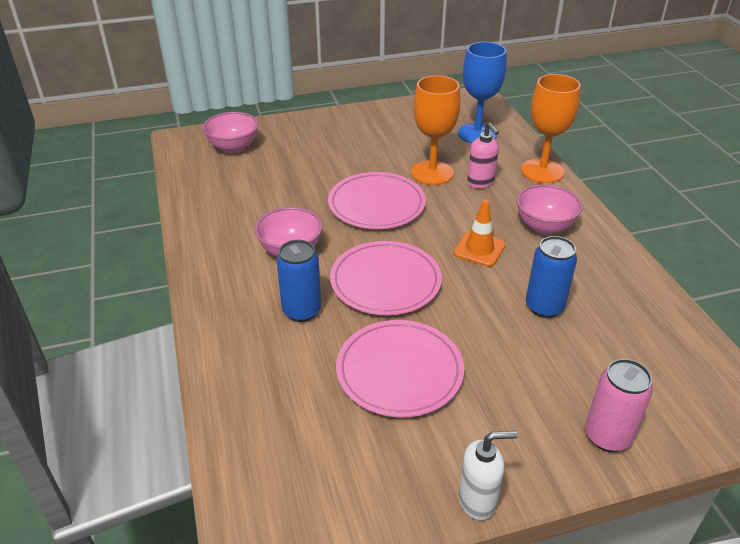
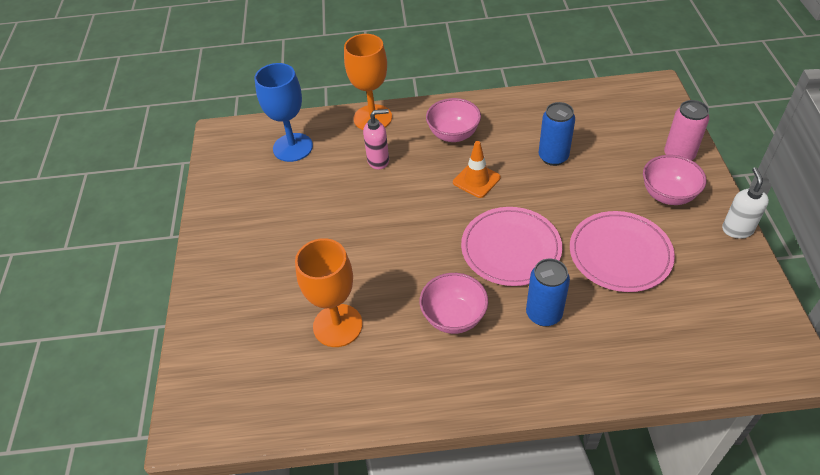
camera: 75 degrees left, 10 degrees up
(233, 147) = (234, 365): pink bowl -> pink bowl (668, 195)
(376, 204) = (393, 241): pink plate -> none
(432, 173) = (351, 191): orange goblet -> orange goblet (337, 325)

